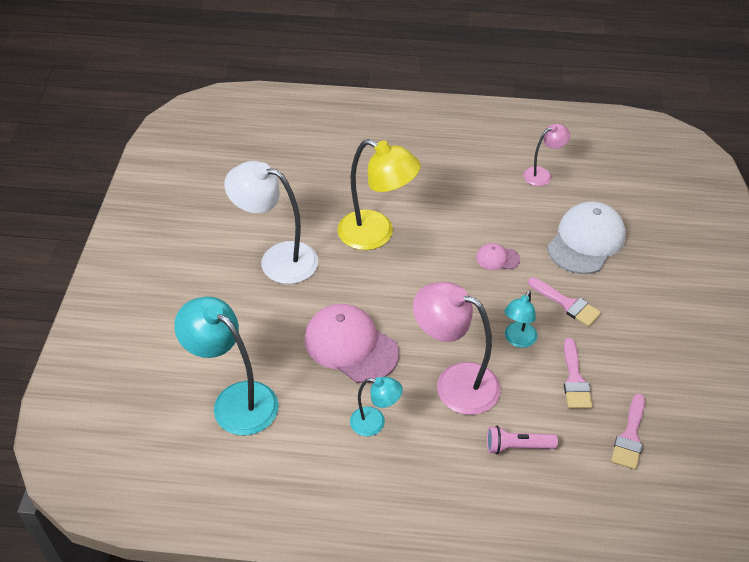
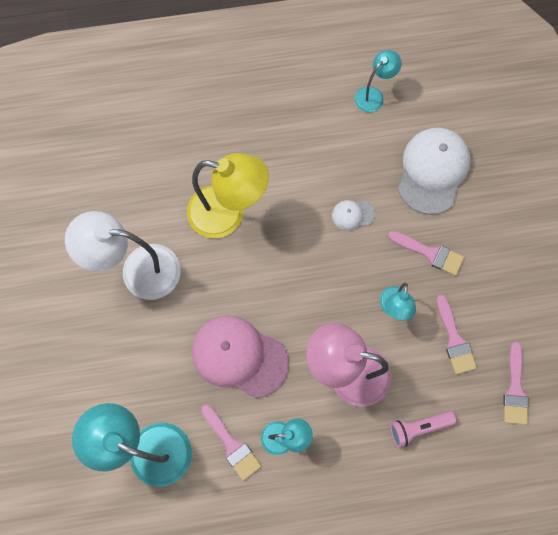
camera: 15 degrees left, 25 degrees up
(319, 417) = (232, 445): none -> pink brush
(497, 258) = (353, 215): pink cap -> white cap
(542, 174) = (373, 95): pink lamp -> turquoise lamp

